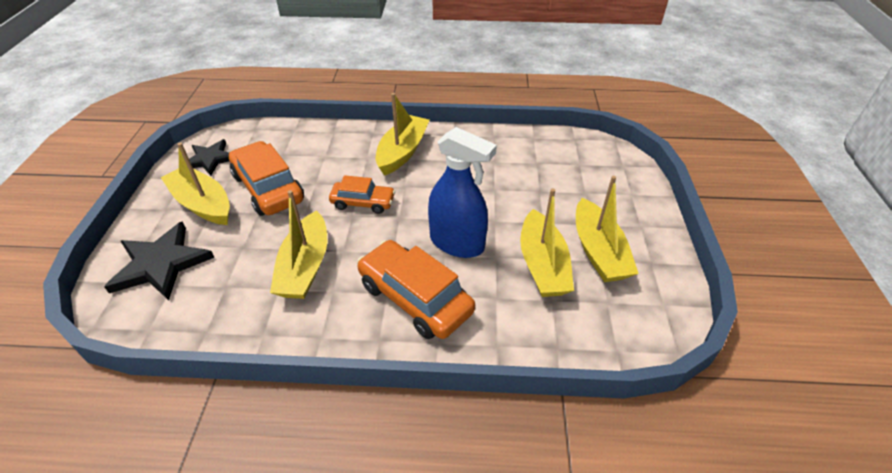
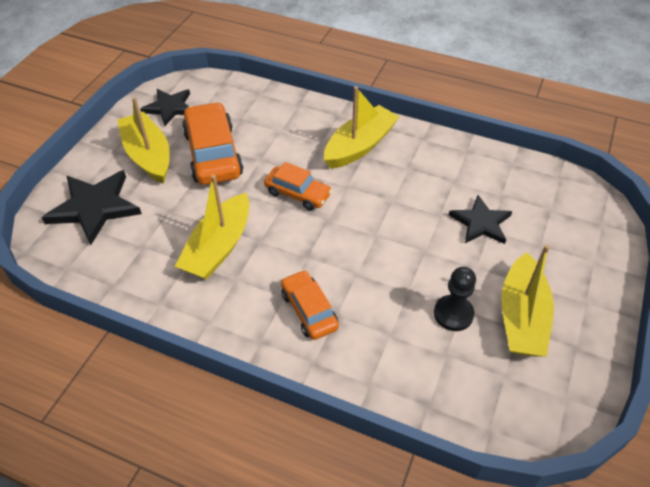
camera: 20 degrees right, 5 degrees up
(415, 298) = (309, 310): orange car -> orange car, size x0.60
(457, 243) = (374, 264): blue spray bottle -> none
(531, 187) = (481, 223): none -> black star
(542, 265) = (453, 314): yellow boat -> black pawn

